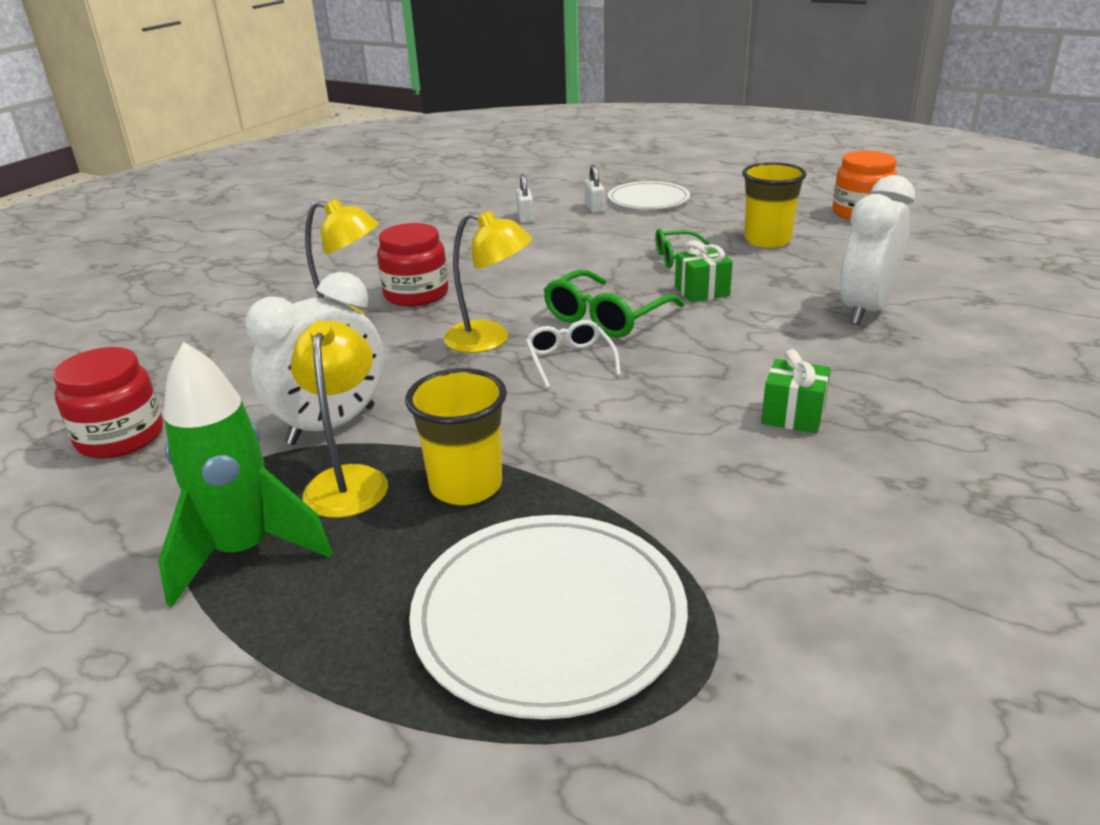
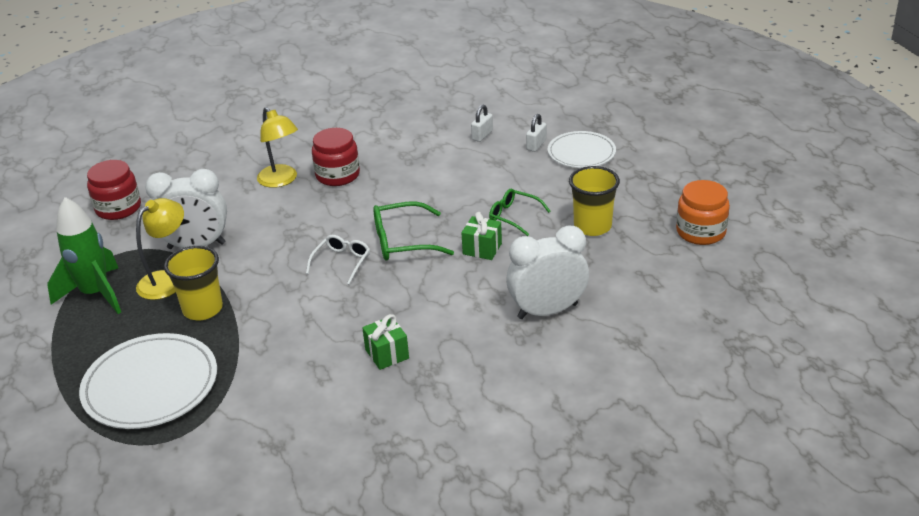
camera: 40 degrees right, 5 degrees up
(489, 340) = (327, 227): yellow lamp -> none

